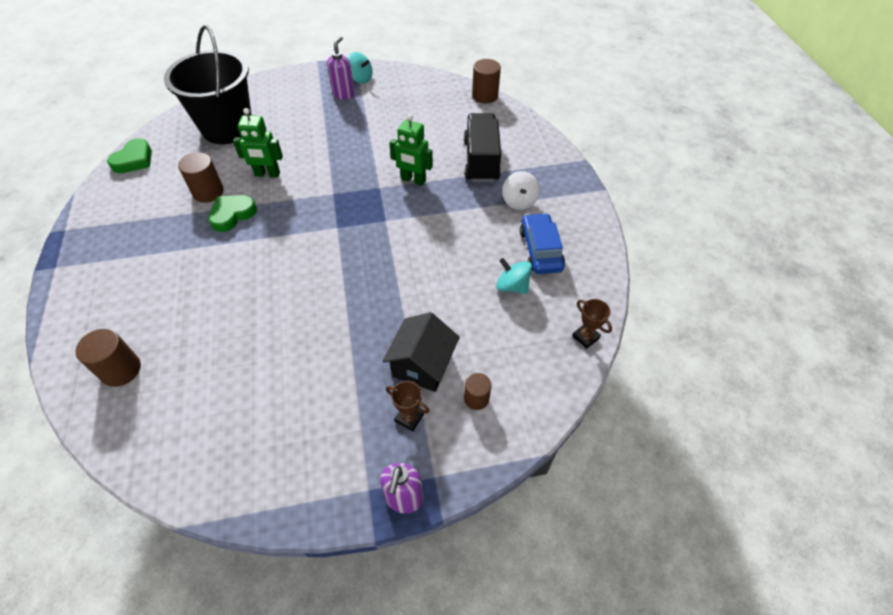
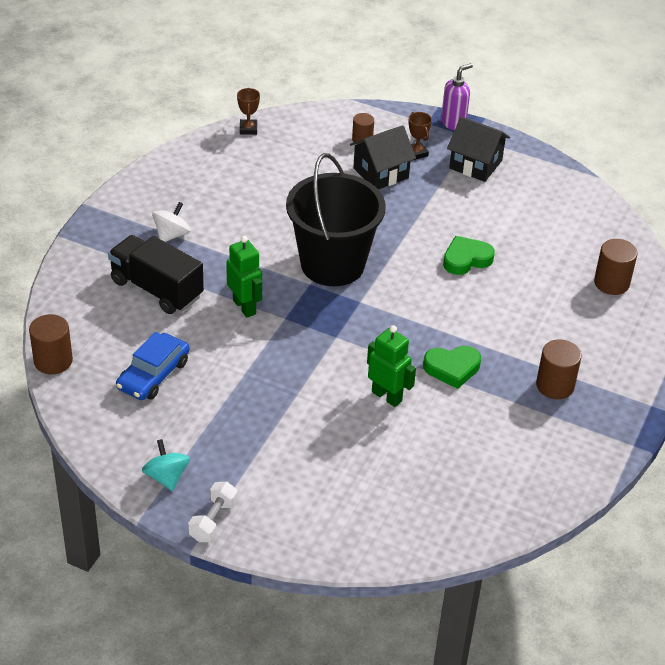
camera: 145 degrees left, 10 degrees down
(134, 160) = (528, 502): green heart -> green heart (466, 259)
(208, 192) = (463, 409): brown cylinder -> brown cylinder (555, 386)
(227, 128) = (392, 490): black bucket -> black bucket (332, 264)
(317, 74) = (213, 521): none -> white dumbbell
(337, 444) = (475, 164): none -> black house
(344, 94) = (211, 462): purple soap dispenser -> none
(481, 161) = (156, 289): black truck -> black truck turned 90 degrees clockwise
(512, 286) = (260, 181): turquoise spinning top -> none
(540, 250) = (205, 191): blue car -> blue car (153, 375)

